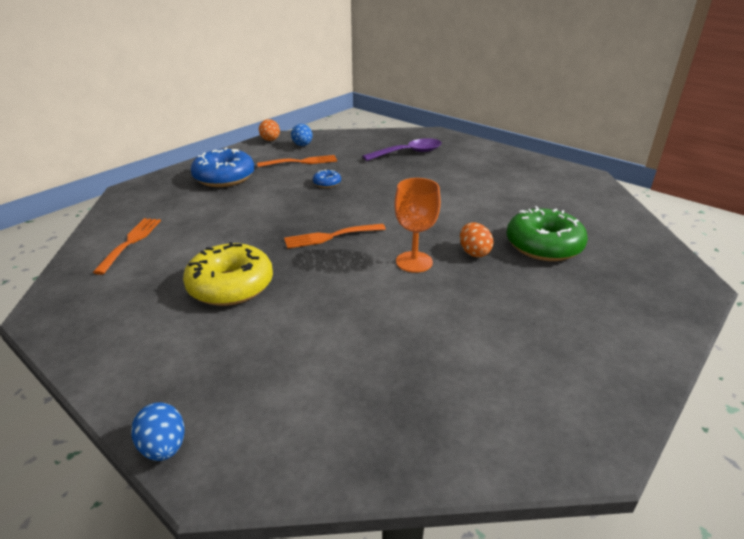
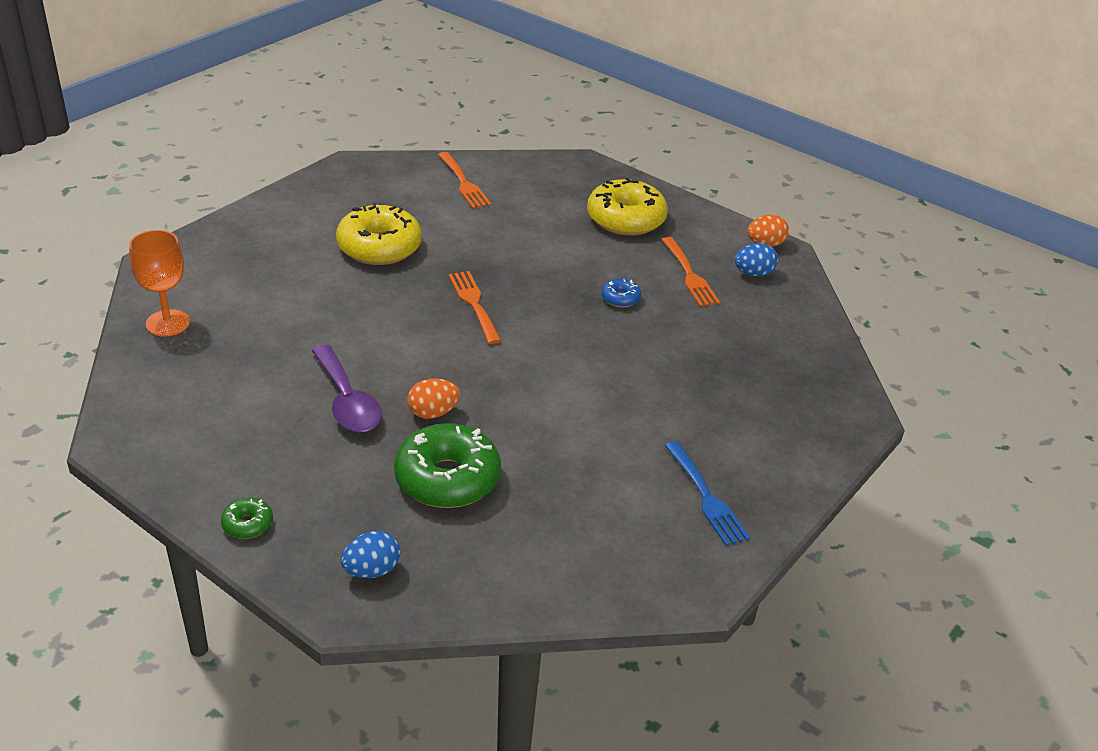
camera: 85 degrees right, 5 degrees up
(130, 242) = (463, 183): orange fork -> orange fork turned 60 degrees clockwise
(164, 447) = (187, 240): blue egg -> blue egg (371, 570)
(224, 177) = (626, 219): blue donut -> yellow donut
(409, 153) = (750, 378): purple spoon -> purple spoon (347, 401)
(414, 262) = (414, 363): orange goblet -> orange goblet (167, 323)
(517, 169) = (706, 497): none -> blue fork
(648, 336) = (247, 524): none -> green donut

